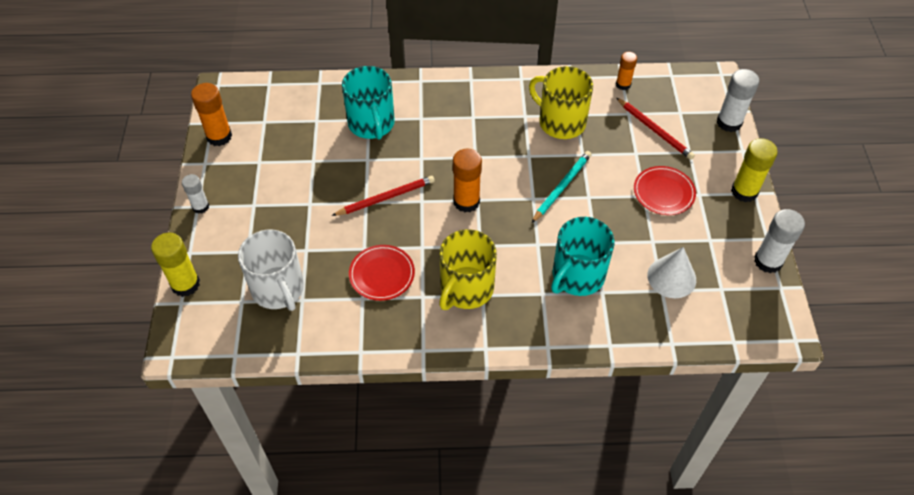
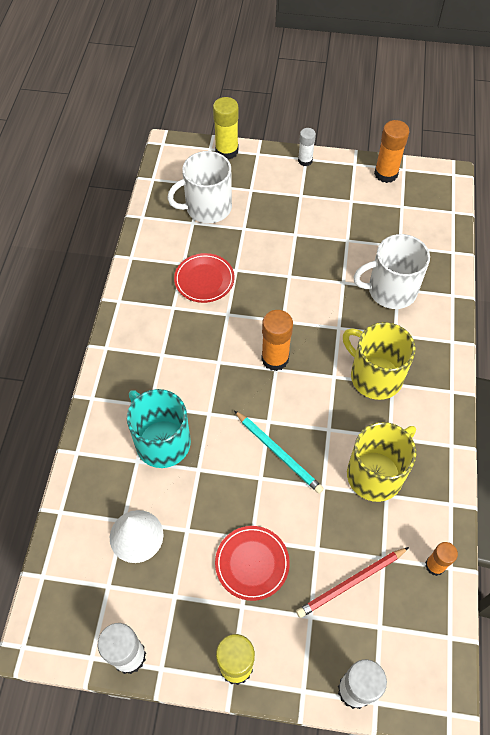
camera: 100 degrees right, 5 degrees up
(371, 124) = (390, 290): turquoise mug -> white mug
(386, 197) = (292, 292): red pencil -> none
(466, 289) = (172, 342): yellow mug -> yellow mug (375, 376)

